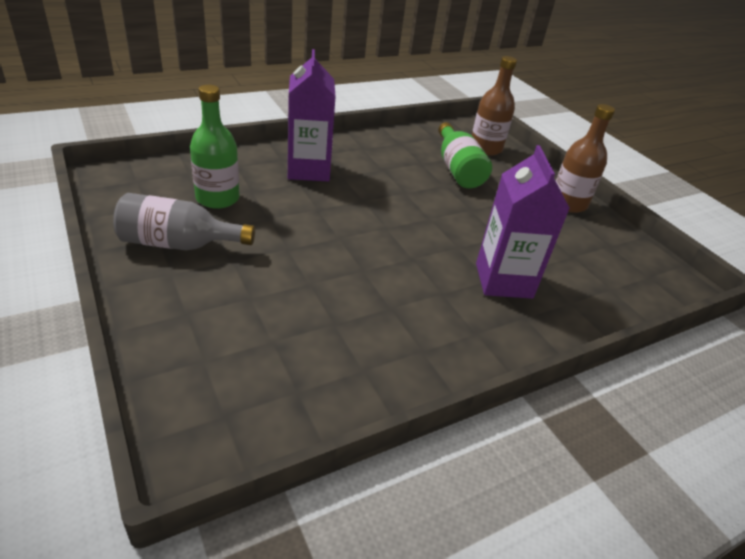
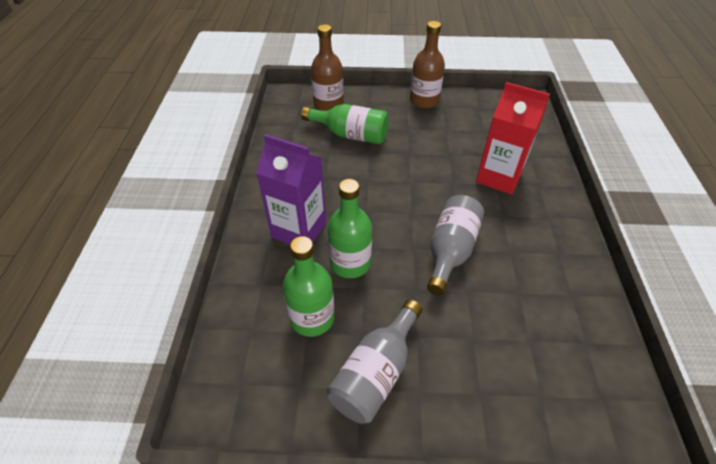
camera: 55 degrees left, 10 degrees up
(291, 204) = (350, 263): none -> green bottle
(356, 263) = (450, 251): none -> grey bottle
(503, 280) = (499, 177): purple carton -> red carton

